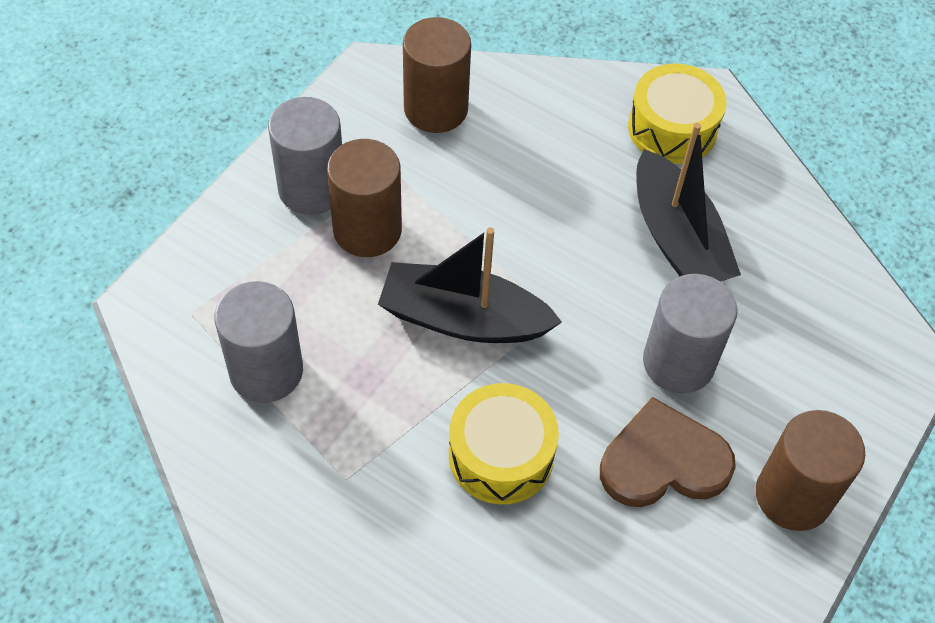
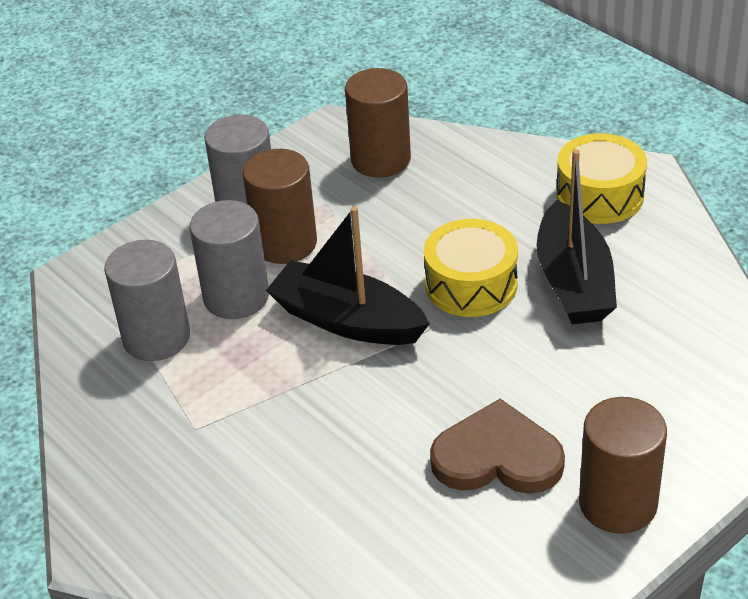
camera: 20 degrees right, 15 degrees down
(501, 455) = (343, 430): yellow drum -> yellow drum (471, 284)
(678, 362) = (540, 380): grey cylinder -> grey cylinder (236, 297)

